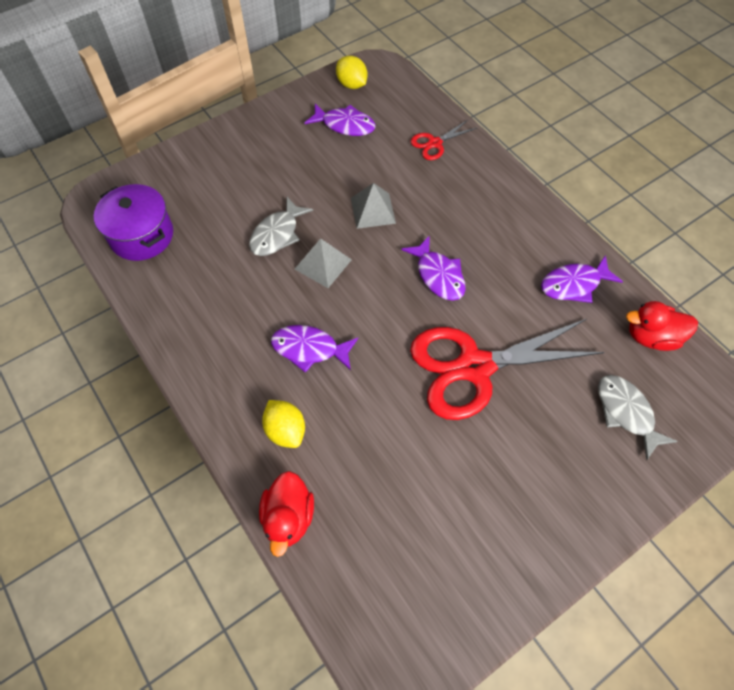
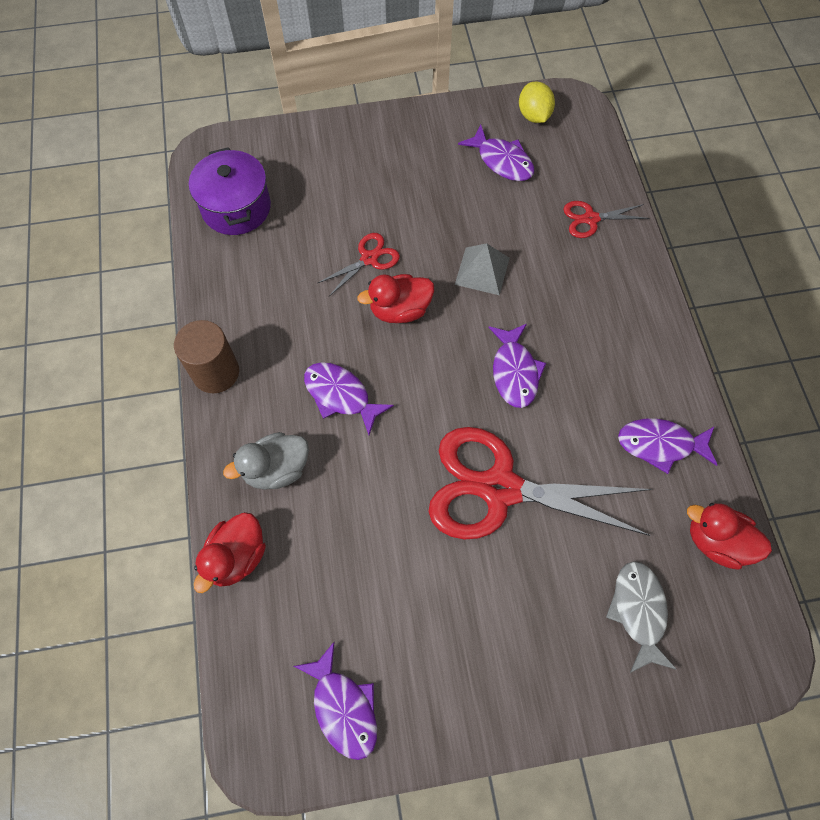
camera: 25 degrees right, 5 degrees up
(191, 374) = (216, 372): none -> brown cylinder
(277, 234) = (369, 258): grey fish -> red scissors
(285, 430) = (276, 469): yellow lemon -> grey duck
(323, 264) = (400, 310): grey pyramid -> red duck
(443, 597) = (343, 707): none -> purple fish

